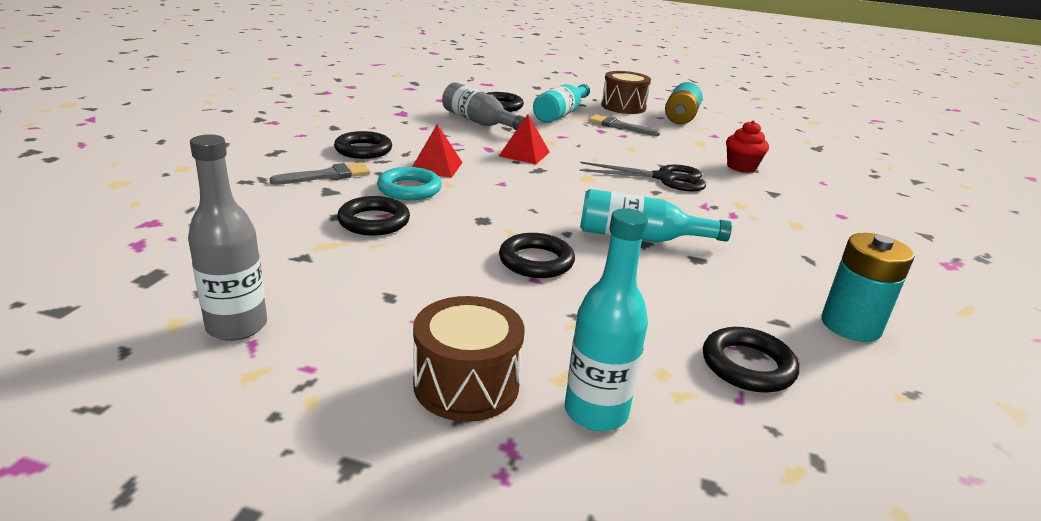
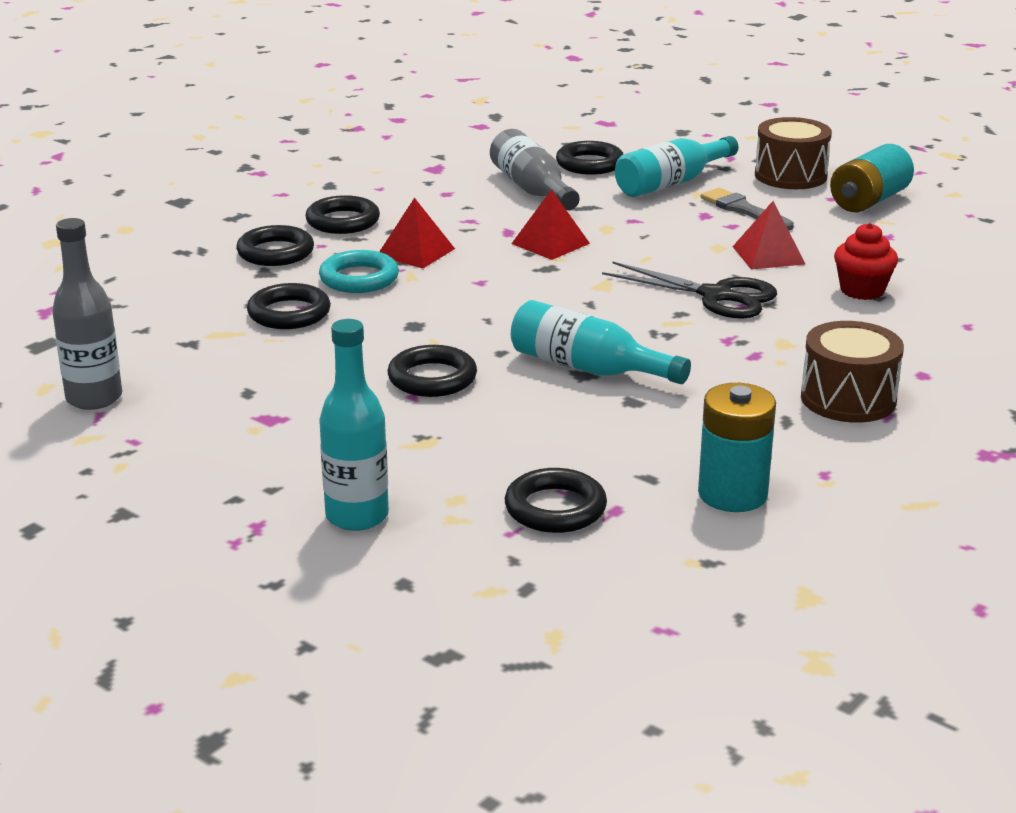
camera: 25 degrees right, 0 degrees up
(327, 175) = (275, 252): grey brush -> black ring
(466, 384) = (259, 476): brown drum -> brown drum (848, 399)
(664, 151) = (768, 255): none -> red pyramid

